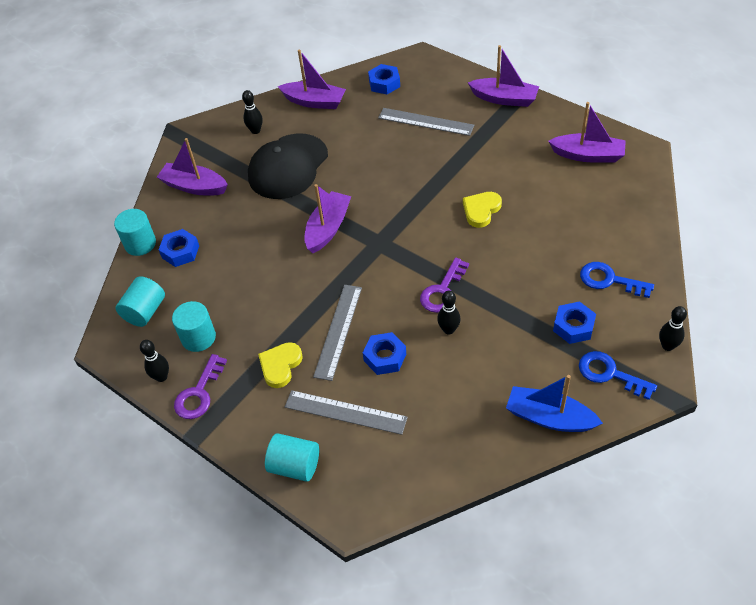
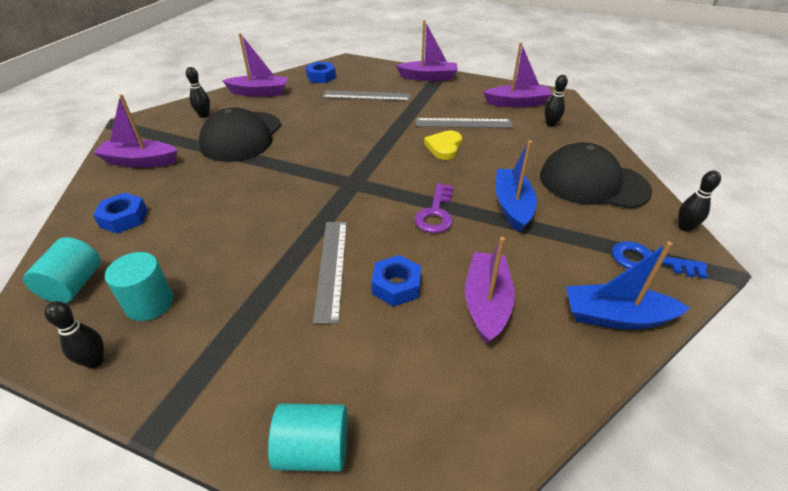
camera: 20 degrees left, 10 degrees down
(140, 244) = (72, 217): turquoise cylinder -> none
(199, 393) = (153, 373): purple key -> none
(280, 366) = (266, 317): yellow heart -> none
(328, 228) = (295, 178): purple boat -> purple boat (486, 303)
(345, 412) = (367, 358): grey ruler -> grey ruler (463, 123)
(448, 330) = (458, 247): black bowling pin -> black bowling pin (550, 124)
(516, 294) = (512, 206): none -> blue boat
(573, 326) = (584, 225): blue nut -> none
(609, 280) = (592, 183): blue key -> black cap

